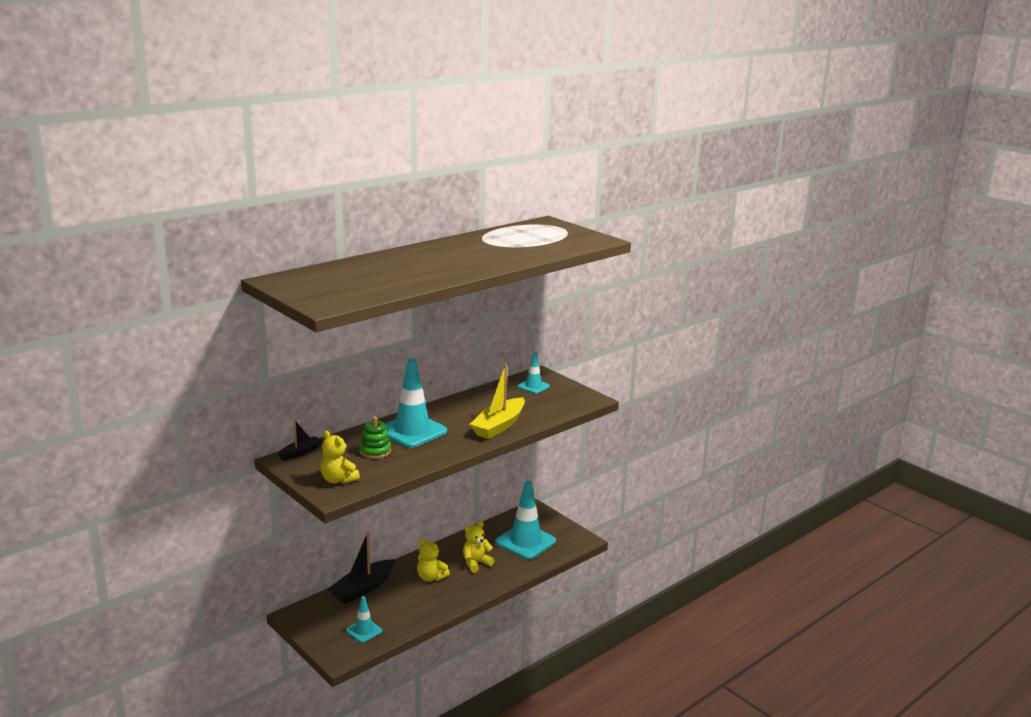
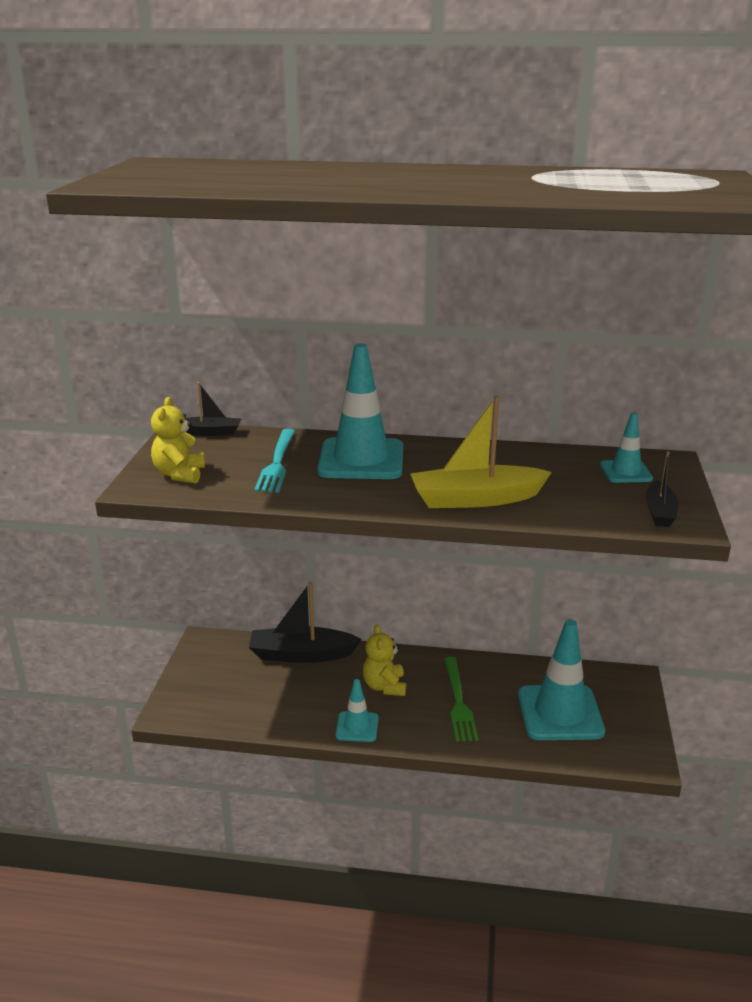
camera: 50 degrees right, 5 degrees up
(364, 631) = (232, 700): turquoise traffic cone -> turquoise traffic cone (357, 727)
(375, 451) = (277, 463): green stacking toy -> turquoise fork
(476, 563) = (458, 702): yellow teddy bear -> green fork
(575, 399) = (659, 512): none -> black boat

